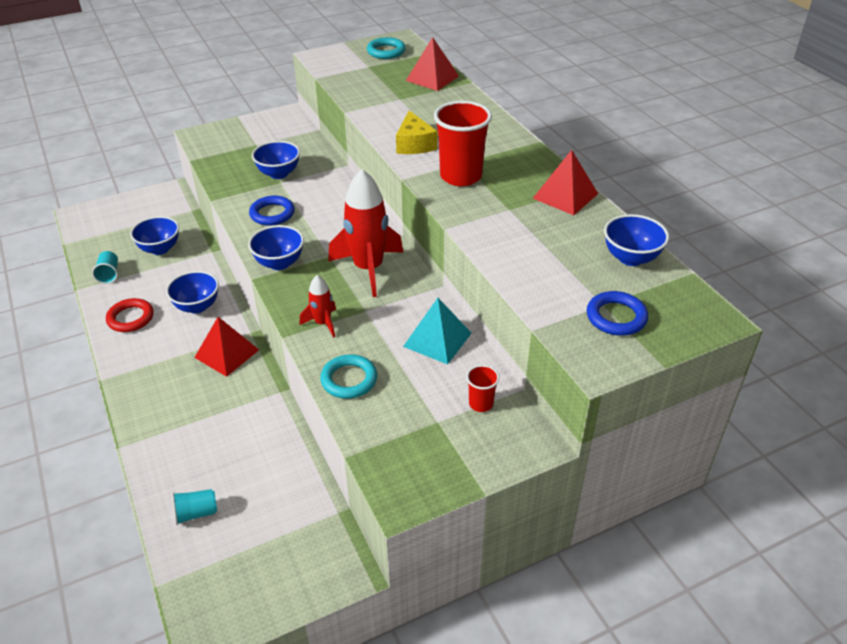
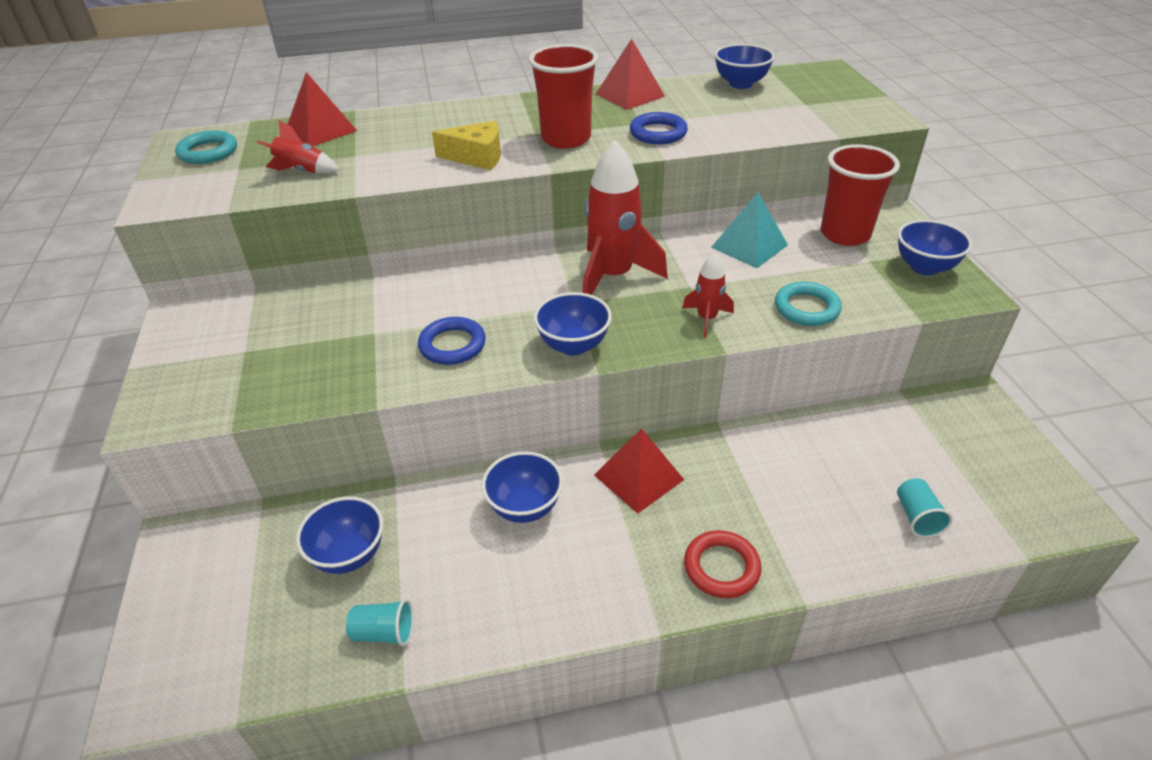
camera: 75 degrees left, 0 degrees up
(130, 318) = (521, 595): red ring -> red ring (721, 567)
(279, 173) = (350, 333): blue bowl -> blue bowl (924, 267)
(371, 87) = (302, 171): none -> red rocket
(481, 404) = (845, 234): red cup -> red cup, size x2.04
(616, 317) = (824, 102): blue ring -> blue ring (658, 133)

